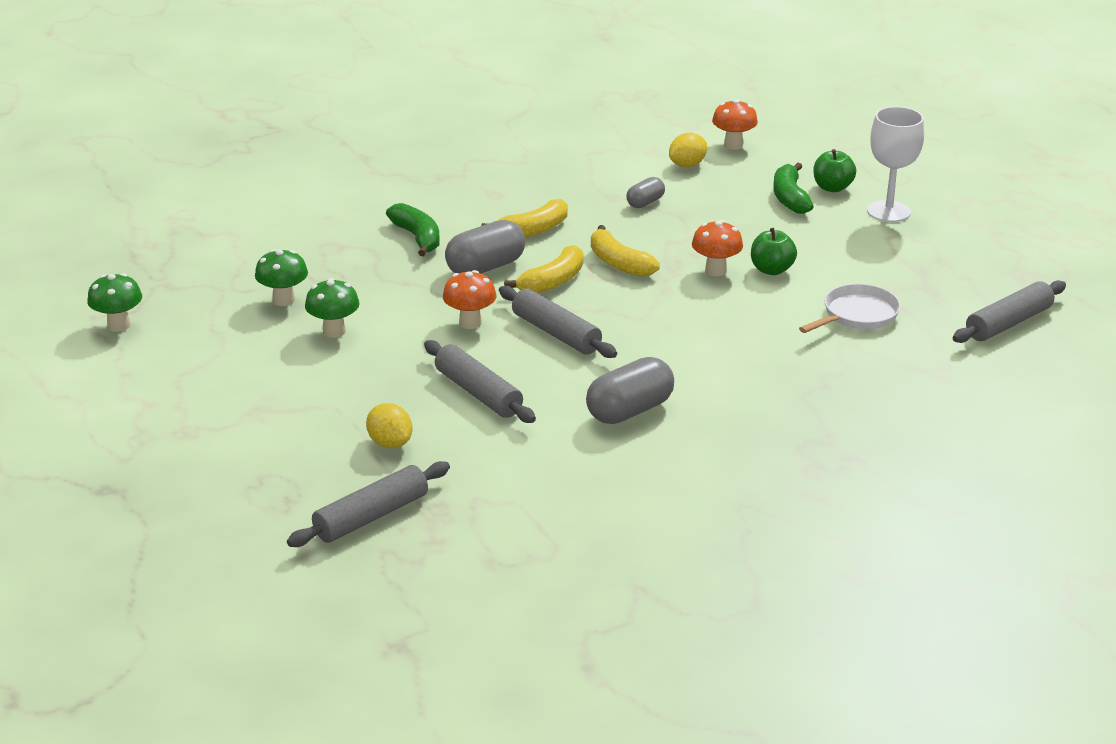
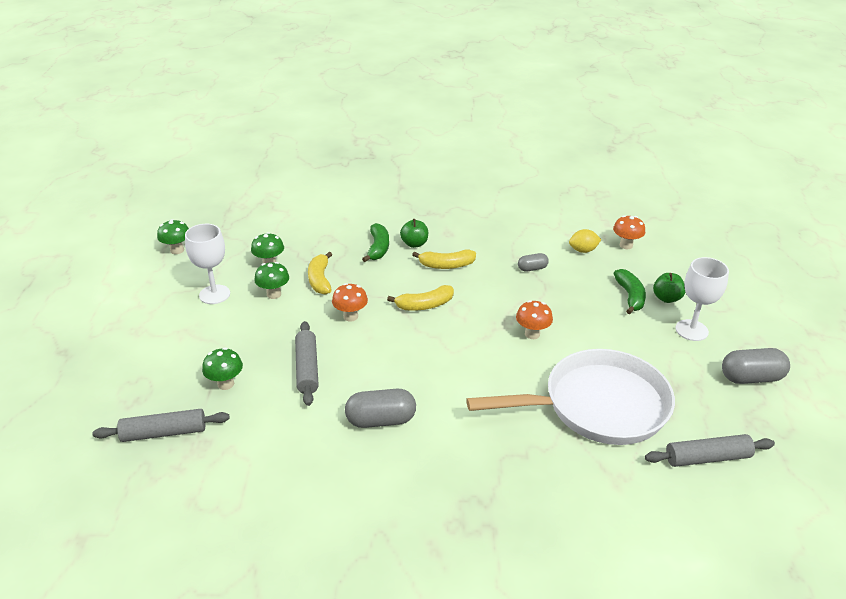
camera: 30 degrees right, 5 degrees up
(248, 358) = (214, 294): none -> white goblet
(390, 443) = (226, 384): yellow lemon -> green mushroom
(485, 267) = (396, 281): grey capsule -> grey capsule (751, 378)
(556, 333) = (392, 343): grey rolling pin -> none
(619, 263) = (476, 306): yellow banana -> yellow banana (320, 280)
(771, 270) = (569, 347): green apple -> green apple (414, 244)
(789, 198) = (630, 296): green banana -> green banana turned 150 degrees clockwise
(857, 315) = (598, 406): white pan -> white pan, size x2.17

